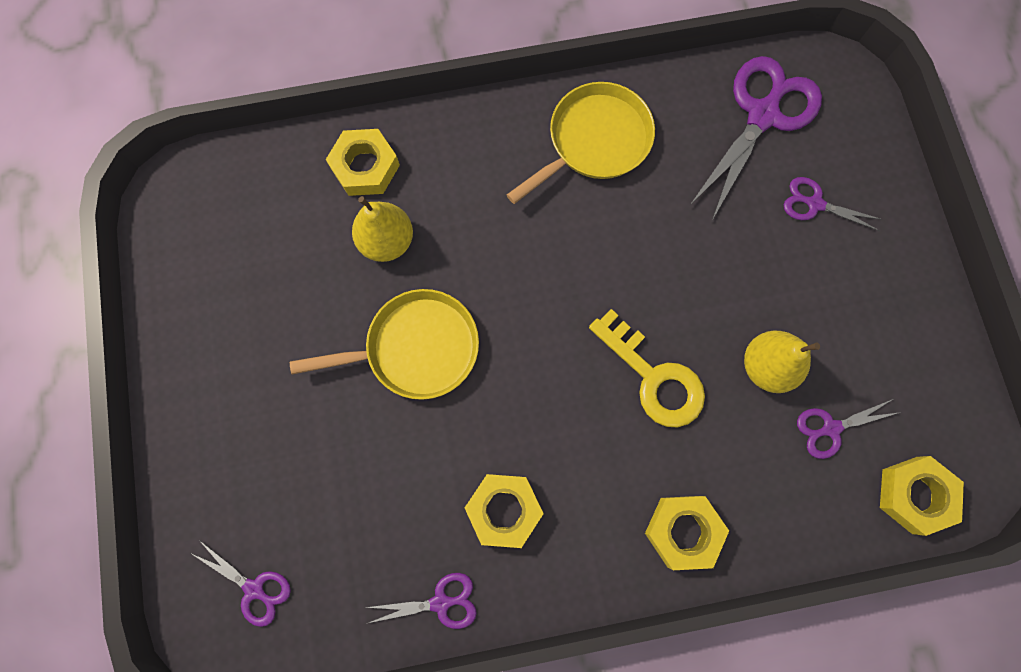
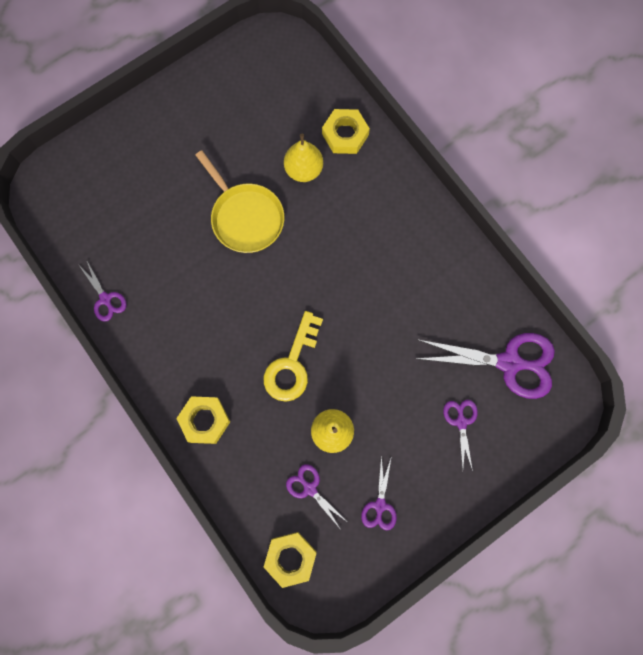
camera: 65 degrees right, 0 degrees up
(254, 589) = (72, 197): purple scissors -> purple scissors (380, 505)
(504, 509) = (172, 310): yellow nut -> none
(594, 141) = (433, 262): yellow pan -> none

